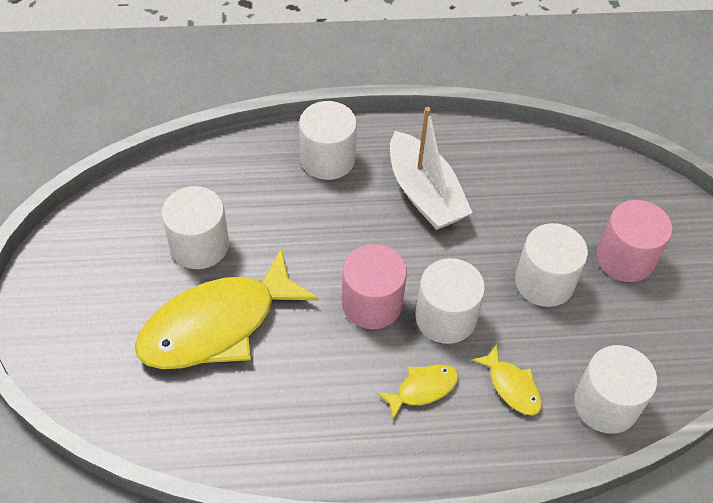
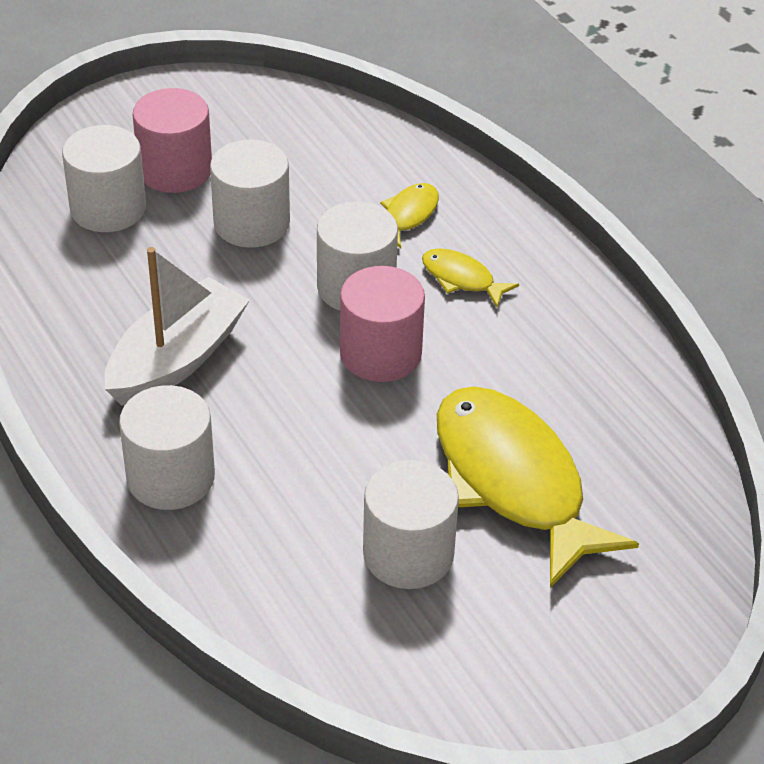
camera: 115 degrees left, 10 degrees down
(217, 325) = (512, 481): yellow fish -> yellow fish turned 150 degrees counterclockwise
(606, 404) = (379, 149): white cylinder -> white cylinder (108, 208)

